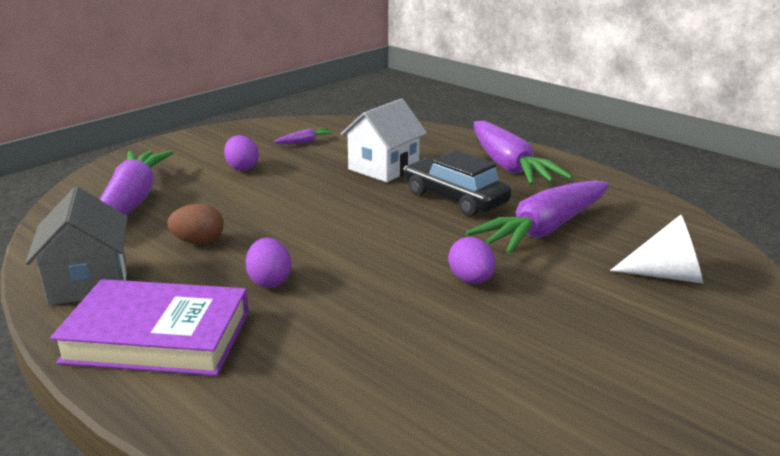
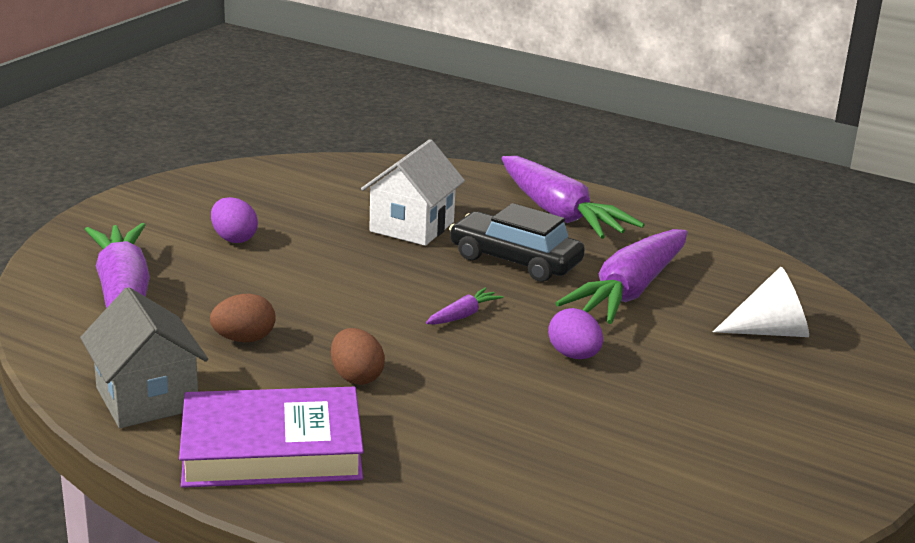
camera: 15 degrees left, 0 degrees up
(269, 281) = (356, 377): purple egg -> brown egg
(305, 142) = (293, 196): purple carrot -> purple carrot (463, 315)

